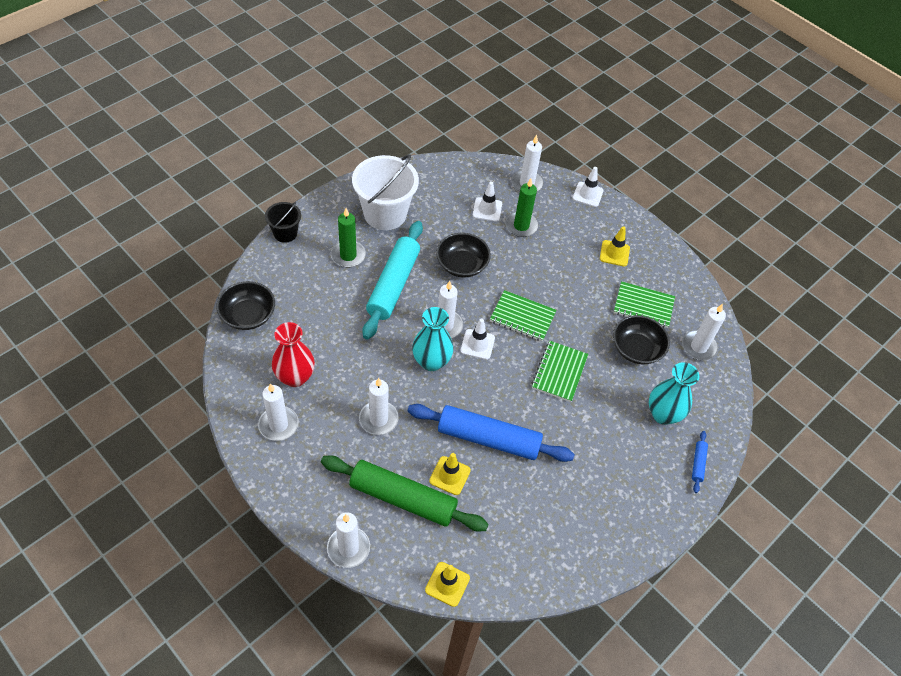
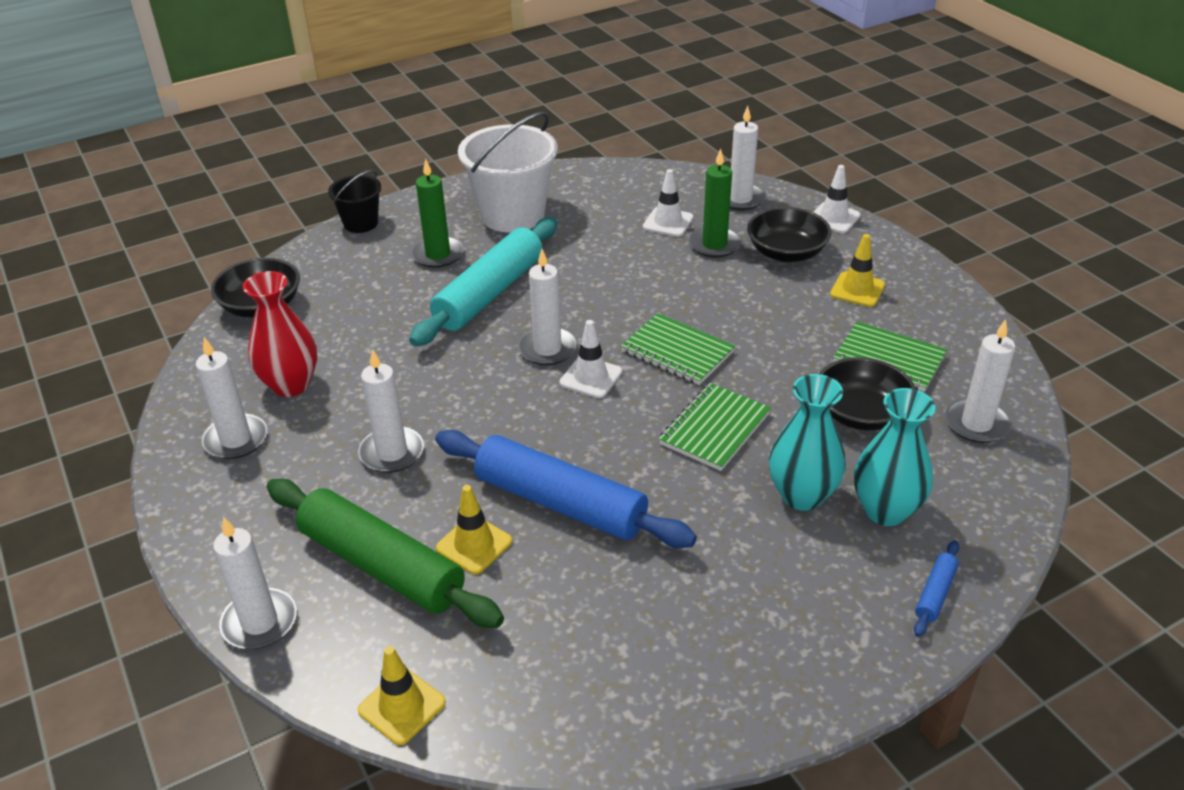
camera: 20 degrees right, 15 degrees down
(431, 361) = (508, 390): turquoise vase -> turquoise vase (802, 495)
(462, 265) = (604, 280): black bowl -> black bowl (786, 253)

